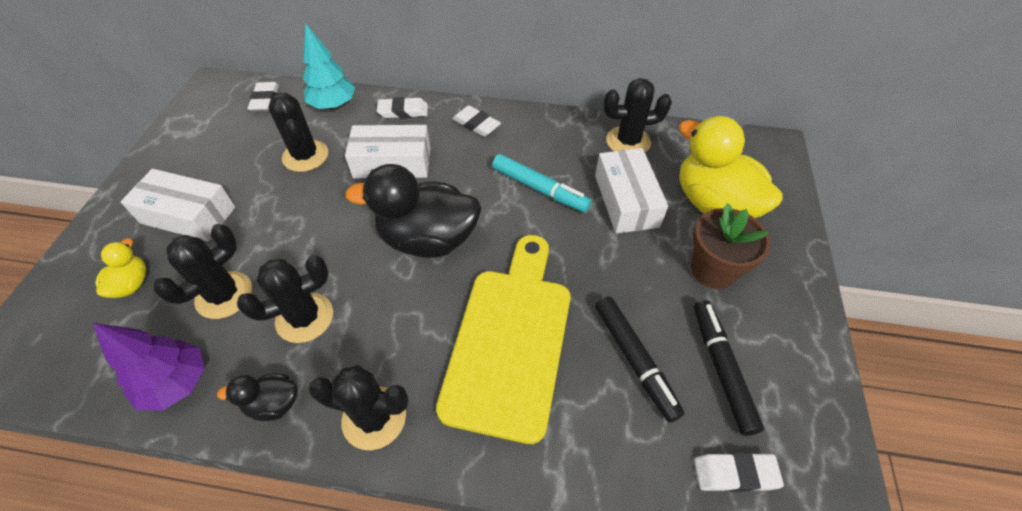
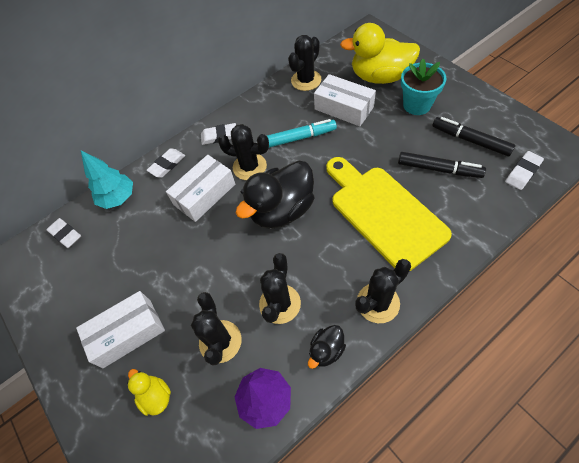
camera: 40 degrees left, 5 degrees up
(305, 156) = (147, 237): black cactus -> black cactus (249, 167)
(713, 270) = (417, 105): brown flower pot -> turquoise flower pot

